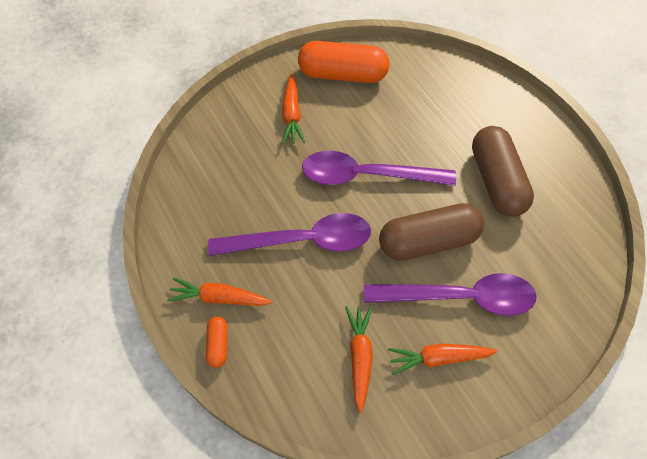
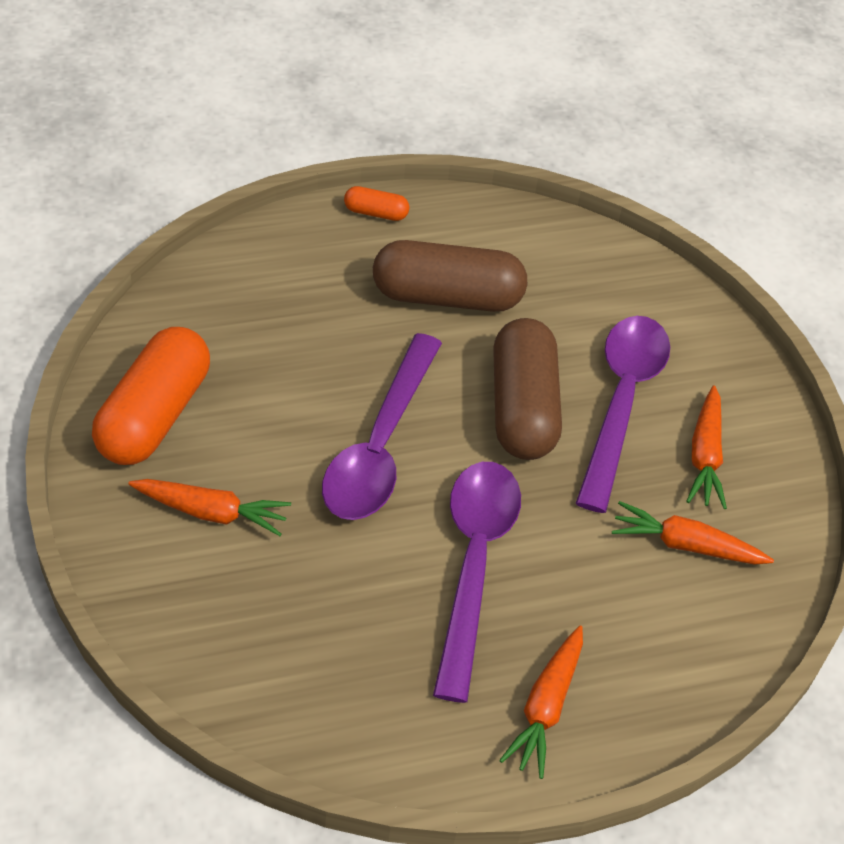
camera: 80 degrees left, 10 degrees down
(218, 344) = (627, 726): orange capsule -> orange capsule (376, 213)

